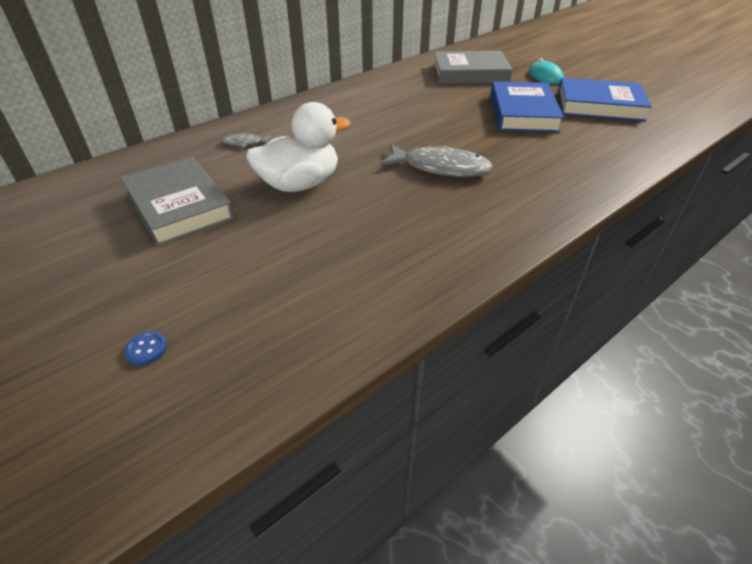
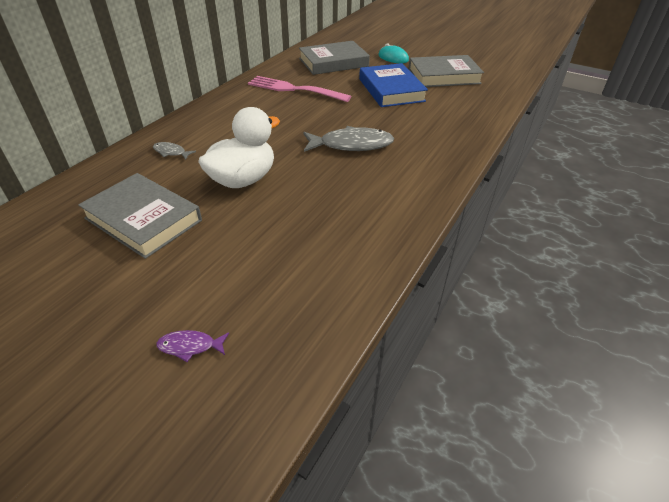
camera: 20 degrees left, 0 degrees up
(146, 349) = (190, 346): blue button -> purple fish
(244, 143) = (171, 152): grey fish -> grey fish turned 45 degrees clockwise
(410, 97) = (295, 89): none -> pink fork
(599, 105) = (444, 76): blue book -> grey book

